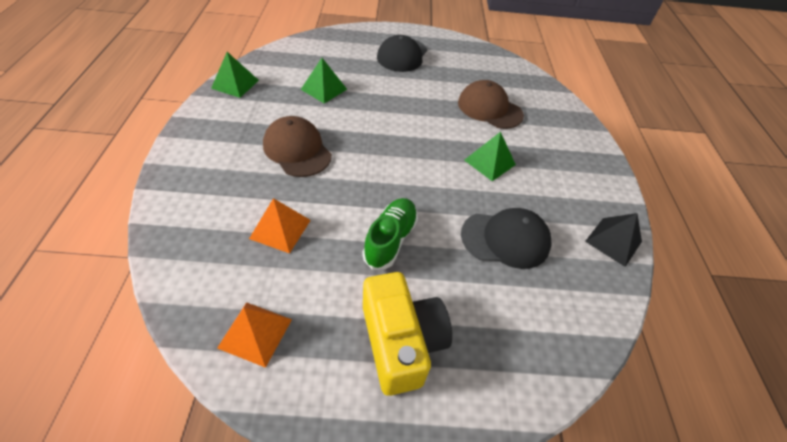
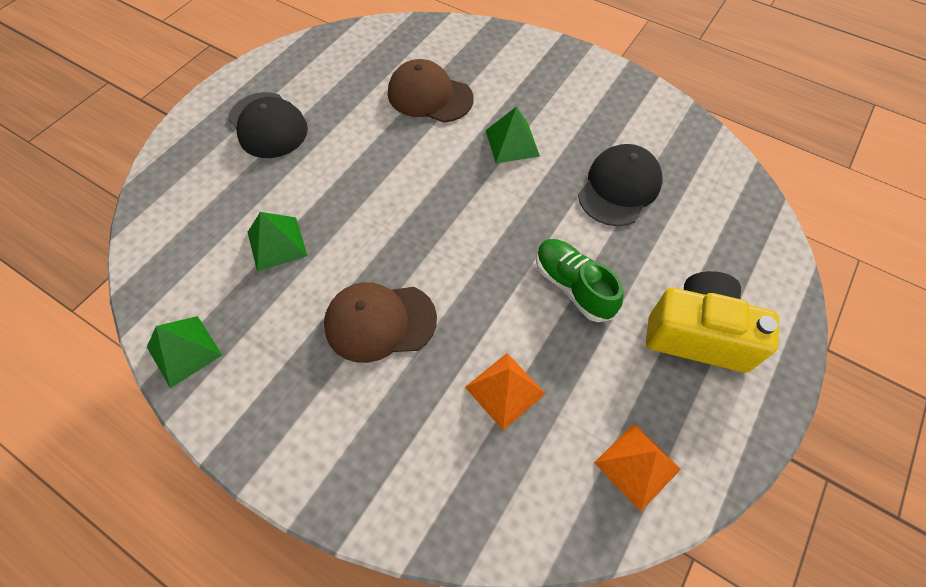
camera: 55 degrees left, 10 degrees up
(489, 108) = (429, 96): brown cap -> brown cap turned 45 degrees clockwise
(613, 241) = (659, 109): black pyramid -> none

